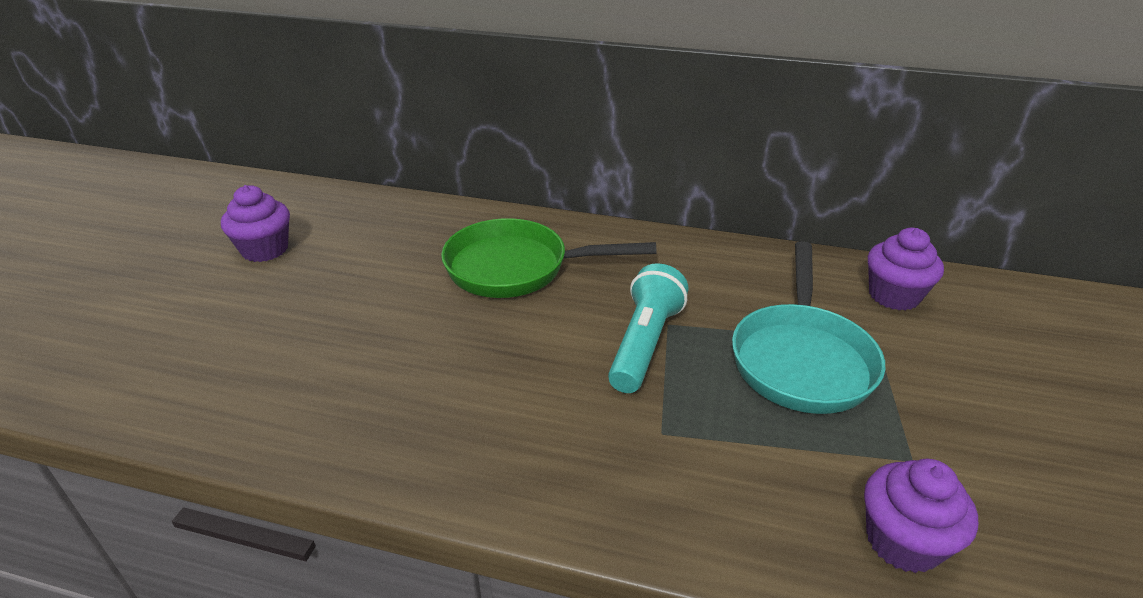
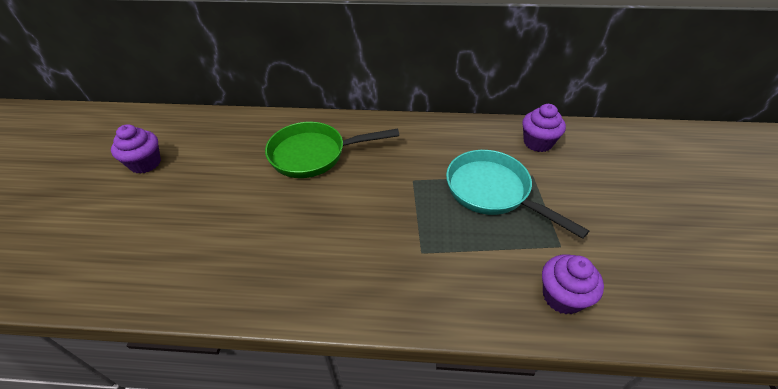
camera: 10 degrees left, 10 degrees up
(645, 344) = (401, 195): turquoise flashlight -> none
(801, 359) = (492, 192): turquoise pan -> turquoise pan turned 135 degrees clockwise

